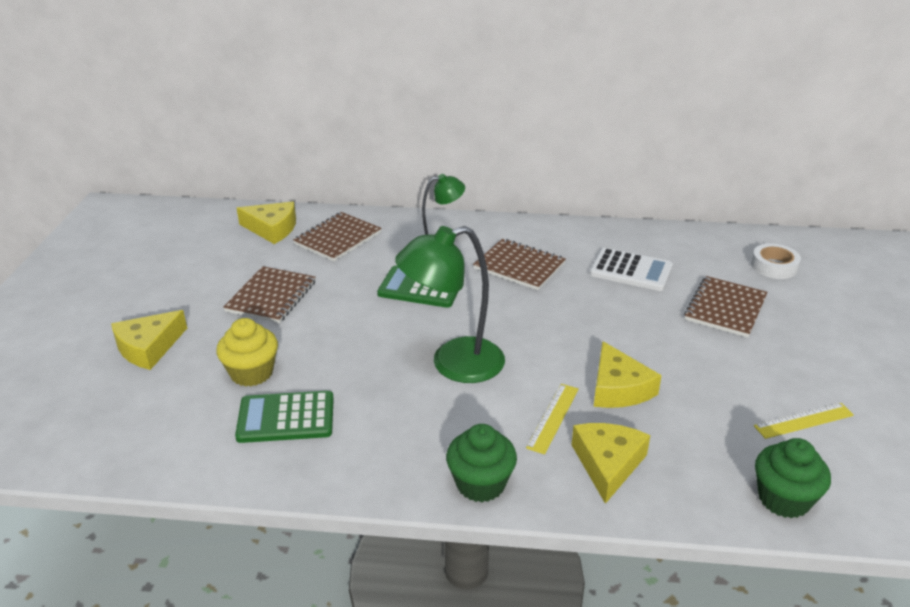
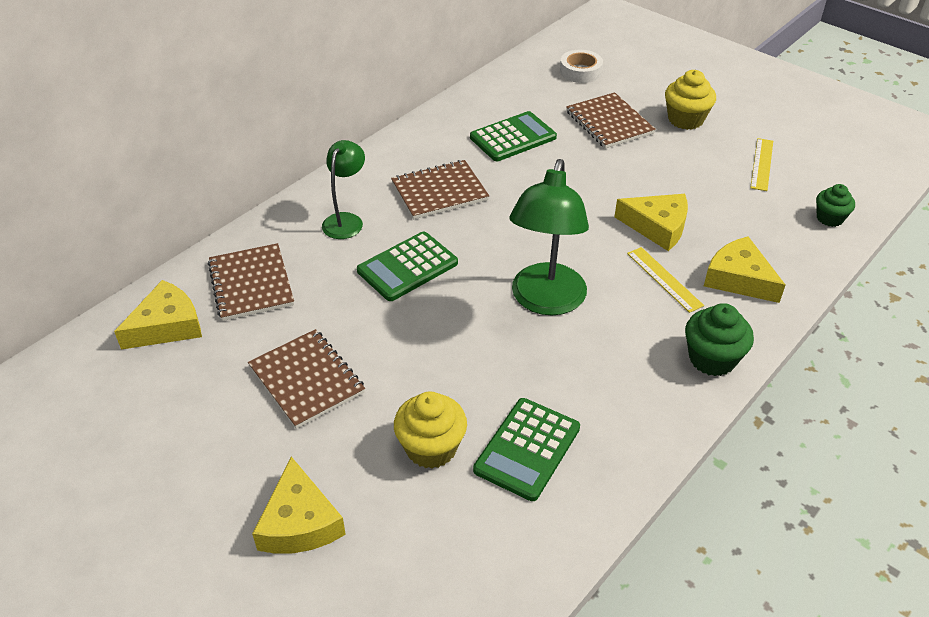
camera: 55 degrees left, 10 degrees up
(631, 270) = (513, 137): white calculator -> green calculator
(783, 499) = (829, 218): green cupcake -> green cupcake, size x0.66
(799, 348) = (685, 119): none -> yellow cupcake

